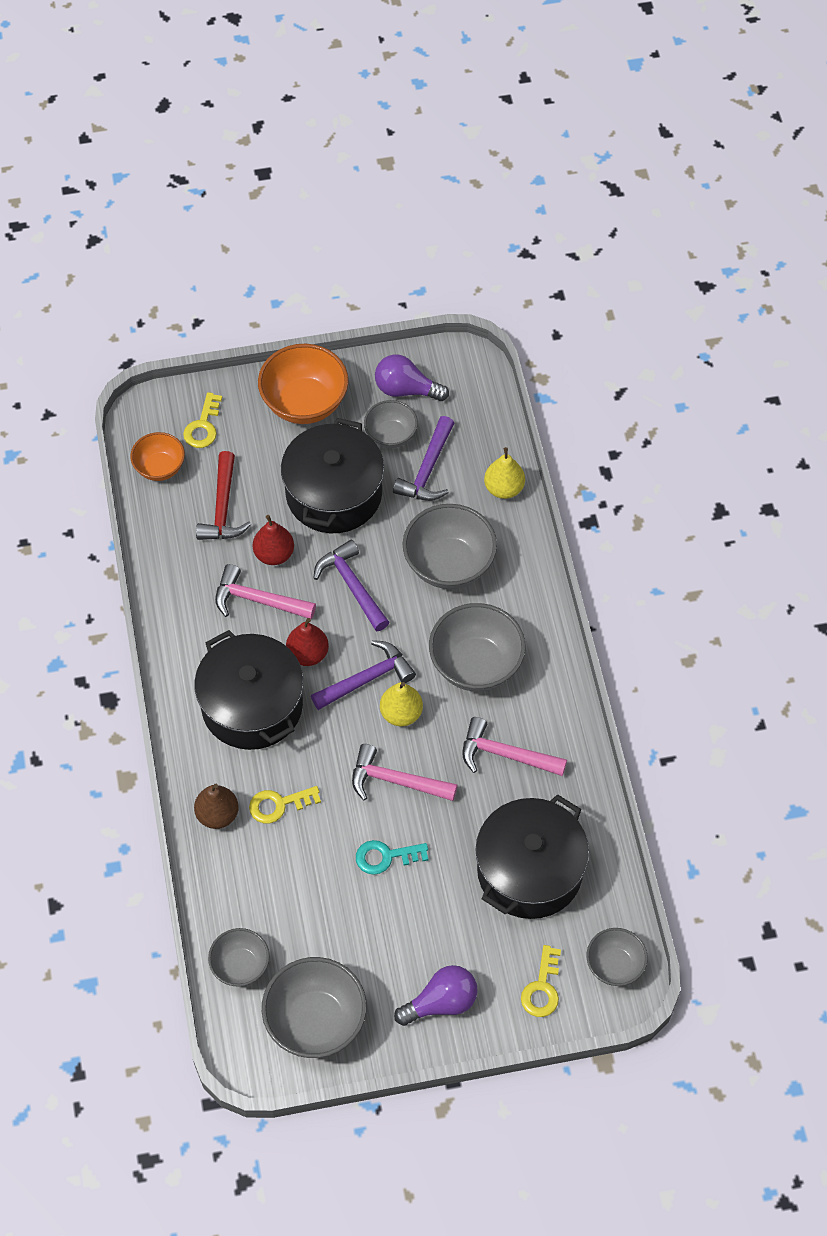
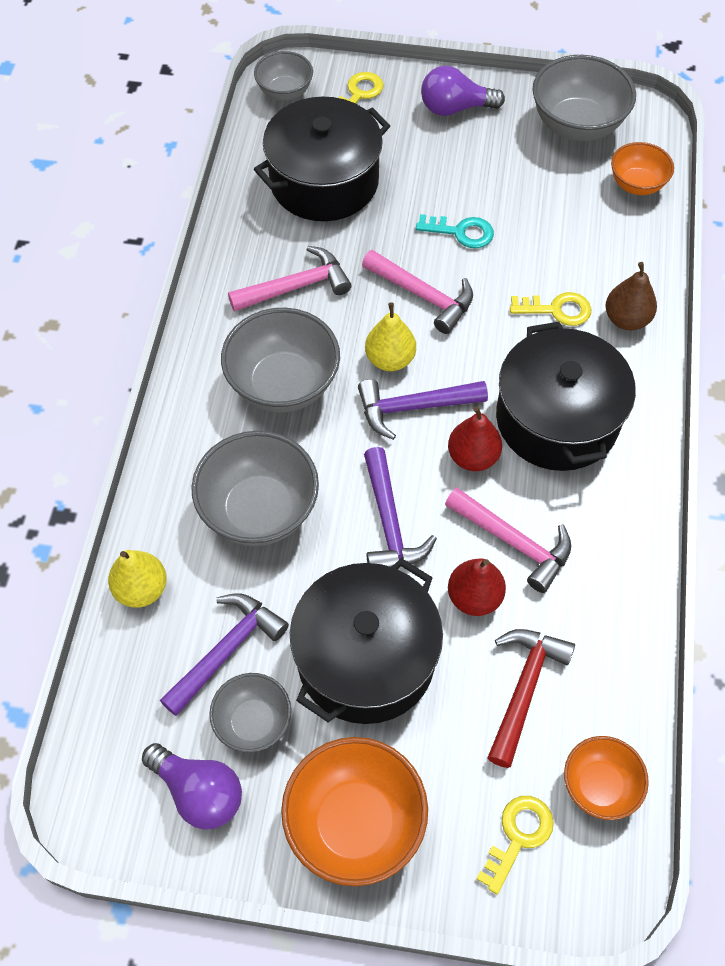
camera: 160 degrees left, 0 degrees up
(240, 966) = (636, 184): grey bowl -> orange bowl
(505, 754) = (296, 286): pink hammer -> pink hammer turned 60 degrees counterclockwise

